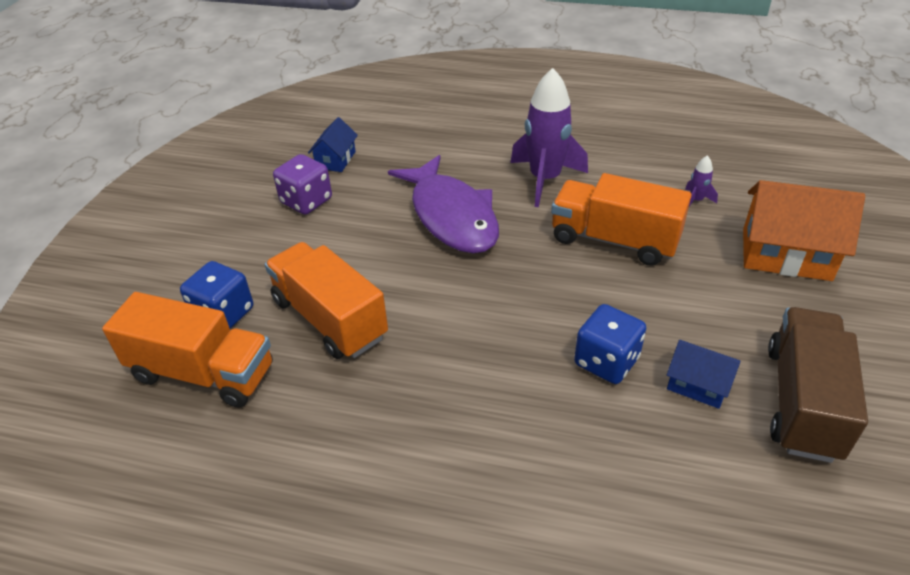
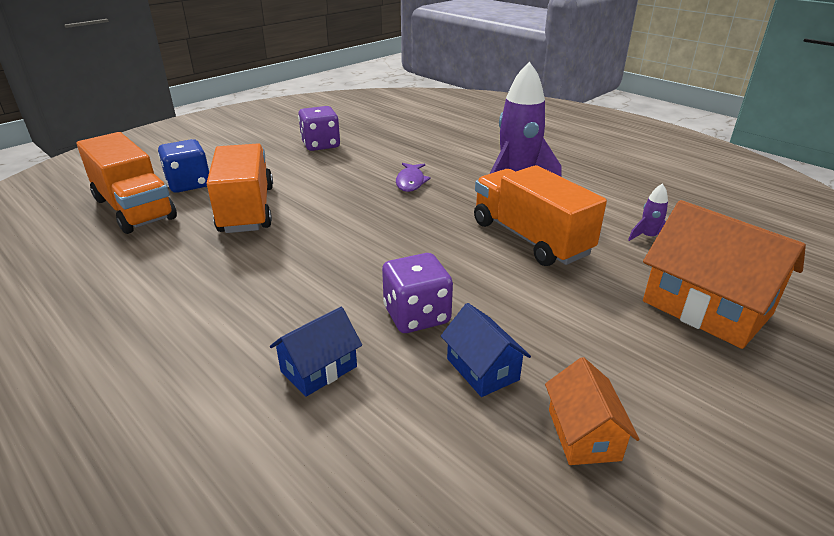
camera: 30 degrees right, 10 degrees down
(335, 160) = (370, 130): blue house -> blue house (319, 369)
(451, 216) = (410, 182): purple fish -> purple fish, size x0.43
(606, 361) = (416, 315): blue dice -> purple dice
(802, 401) = (583, 434): brown truck -> orange house

